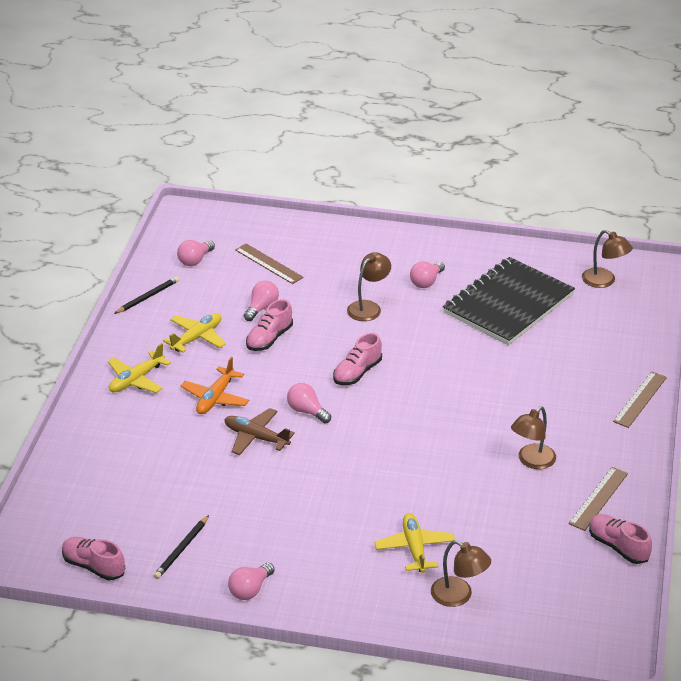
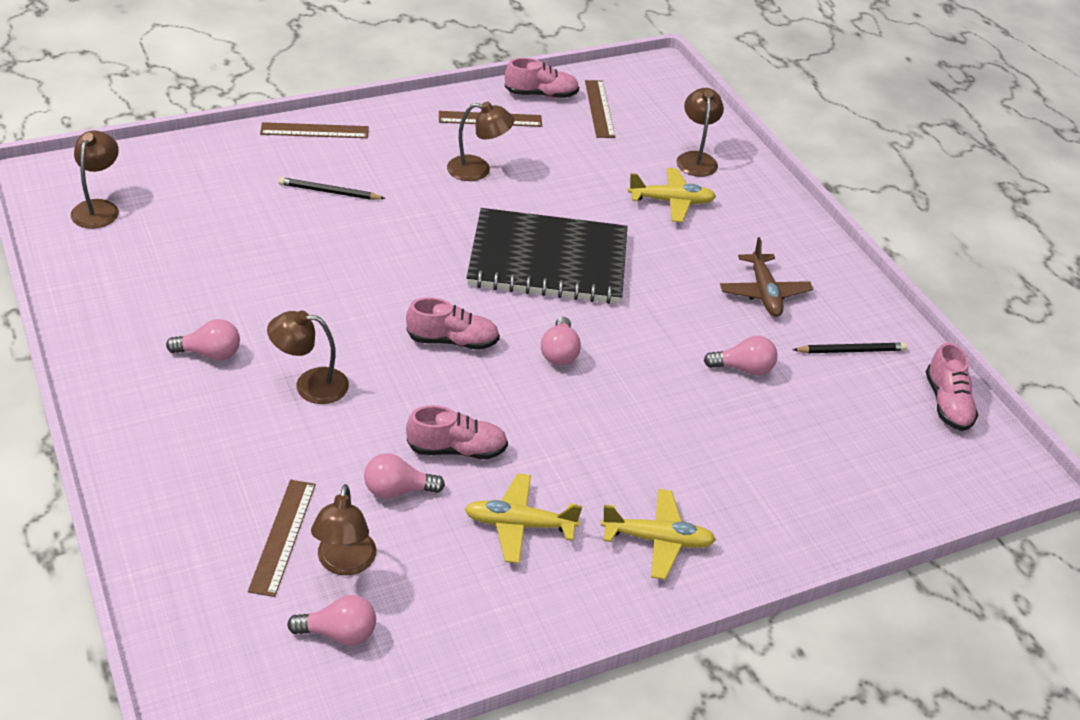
camera: 130 degrees left, 5 degrees up
(148, 297) = (477, 638): black pencil -> black pencil (329, 192)
(215, 398) = (614, 443): orange plane -> none
(233, 275) = (344, 563): none -> brown lamp
(250, 590) = (838, 281): pink light bulb -> pink light bulb (743, 368)
(256, 437) = (642, 374): brown plane -> brown plane (764, 293)
(414, 548) = (671, 202): yellow plane -> yellow plane turned 135 degrees counterclockwise
(508, 304) = (207, 267): black notebook -> black notebook (548, 260)
(573, 573) = (599, 109): none -> brown ruler
(618, 547) = (541, 94): pink shoe -> pink shoe turned 105 degrees counterclockwise

